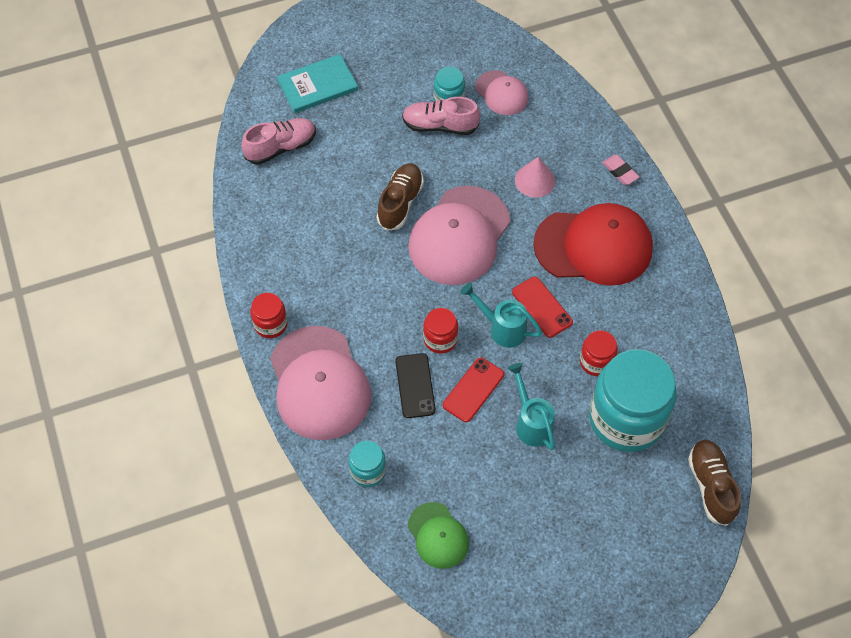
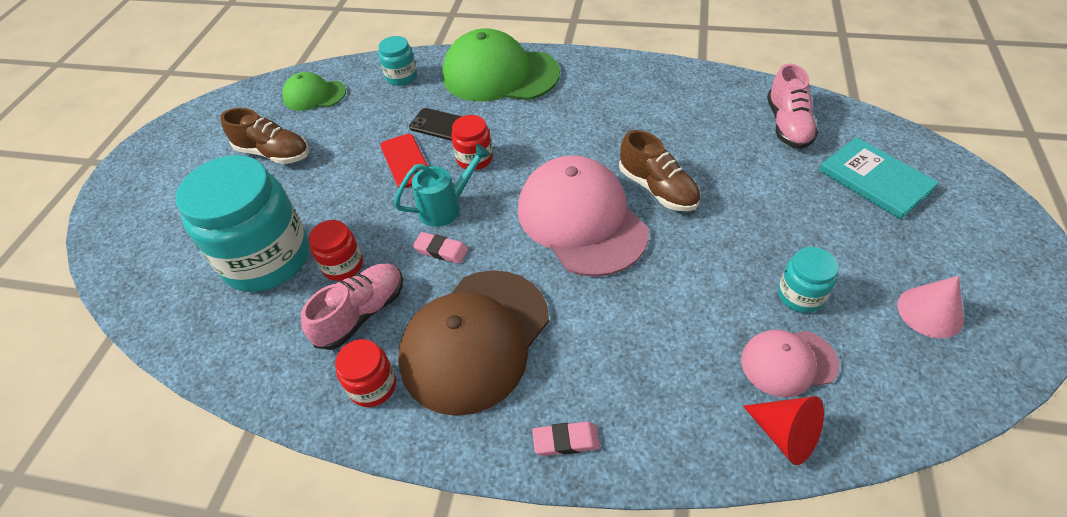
camera: 125 degrees right, 10 degrees down
(271, 324) = (578, 64): red jar -> red jar (373, 386)
(317, 85) = (875, 180): turquoise book -> turquoise book turned 45 degrees counterclockwise
(319, 383) = (499, 74): pink cap -> green cap
(440, 126) = (757, 267): pink shoe -> pink shoe (362, 314)
(531, 422) = (338, 186): turquoise watering can -> none
(535, 180) = (613, 327): pink cone -> pink cone (930, 312)
(542, 307) = (441, 250): red phone -> pink eraser
(547, 83) = (785, 434): none -> red cone
(594, 246) = (475, 340): red cap -> brown cap
(711, 486) = (139, 291): brown shoe -> brown shoe (273, 153)

